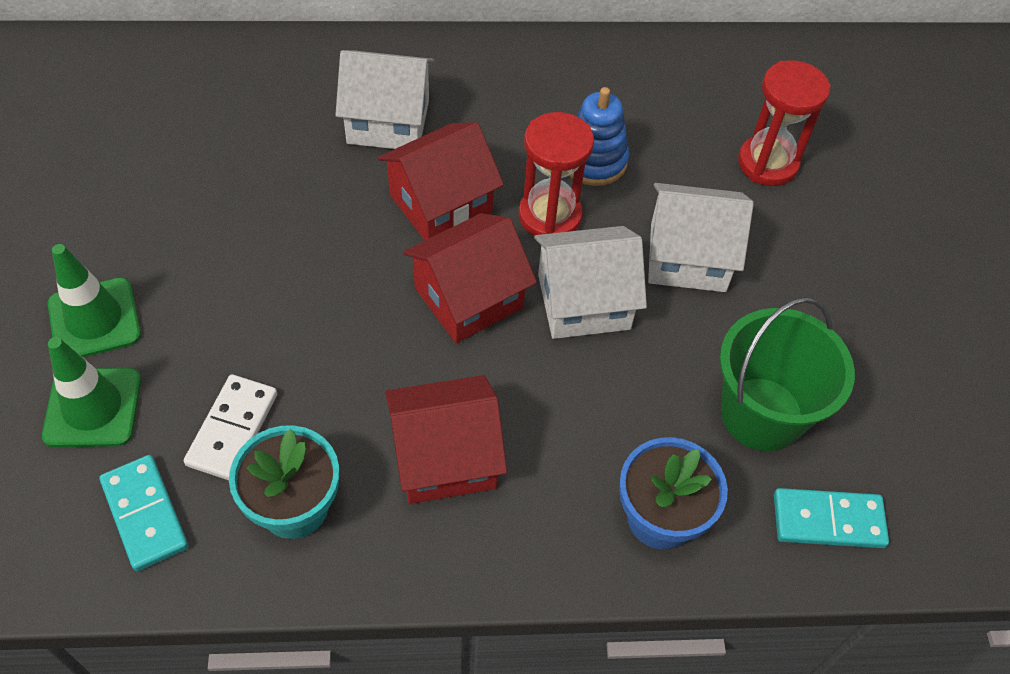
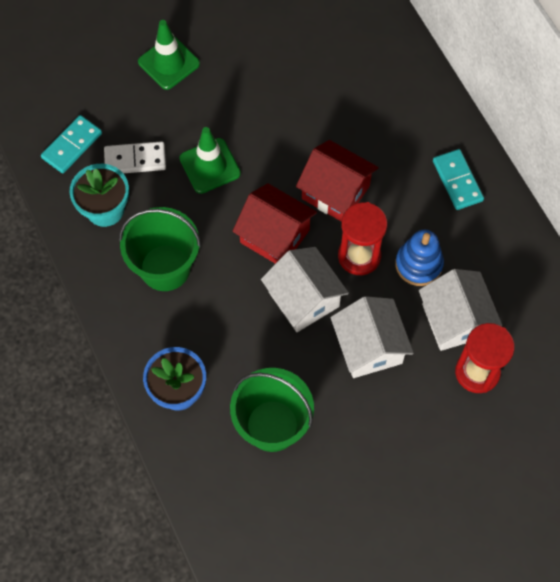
camera: 70 degrees right, 10 degrees up
(93, 408) = (118, 91): green traffic cone -> green traffic cone (210, 166)
(388, 121) = (384, 135): white house -> white house (455, 320)
(445, 457) = (165, 267): red house -> green bucket
(828, 521) = (216, 483): turquoise domino -> turquoise domino (457, 181)

